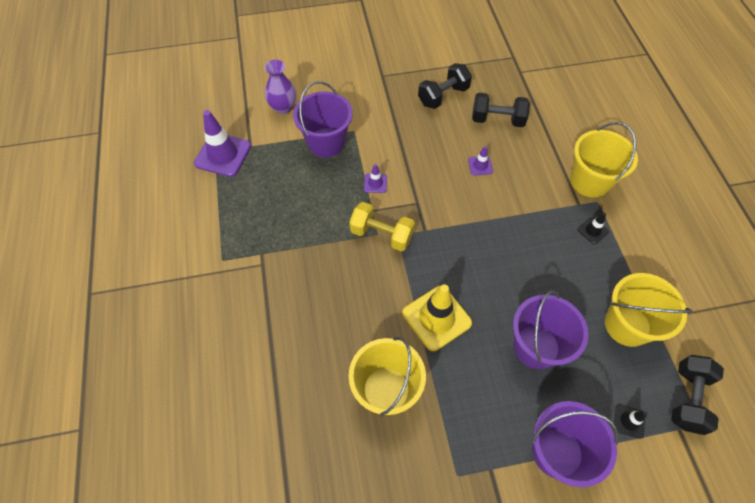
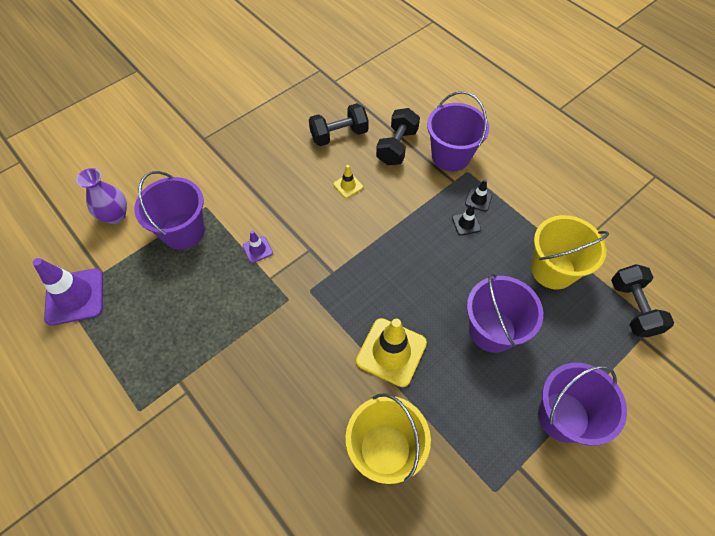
camera: 30 degrees left, 0 degrees up
(381, 234) = (293, 298): yellow dumbbell -> none
(443, 96) = (275, 134): black dumbbell -> black dumbbell (397, 147)
(480, 165) = (348, 185): purple traffic cone -> yellow traffic cone
(590, 181) = (450, 156): yellow bucket -> purple bucket
(629, 421) = (602, 354): black traffic cone -> black traffic cone (466, 223)

